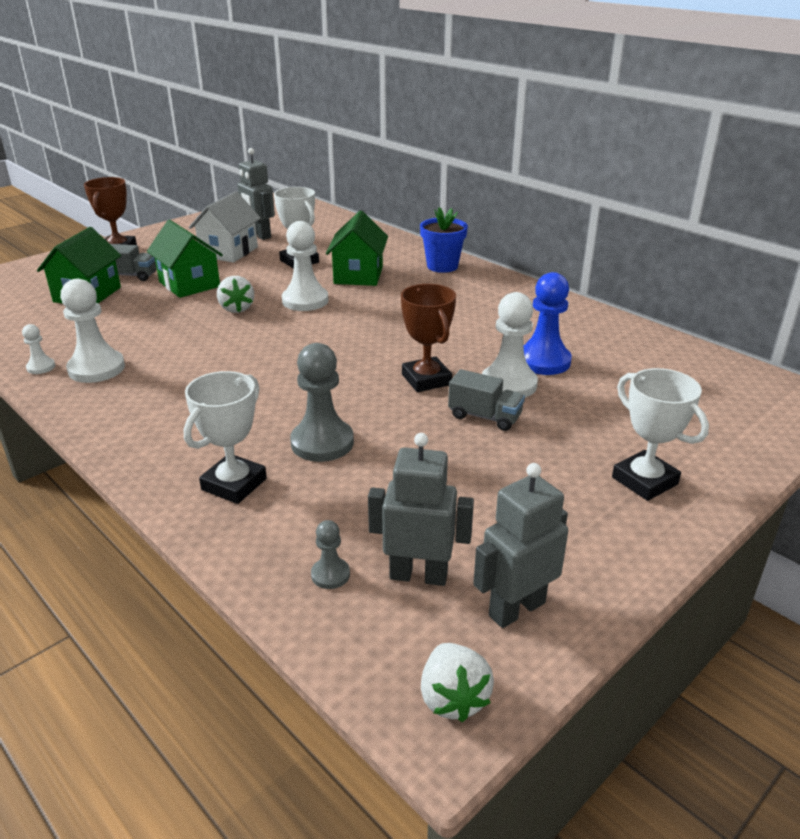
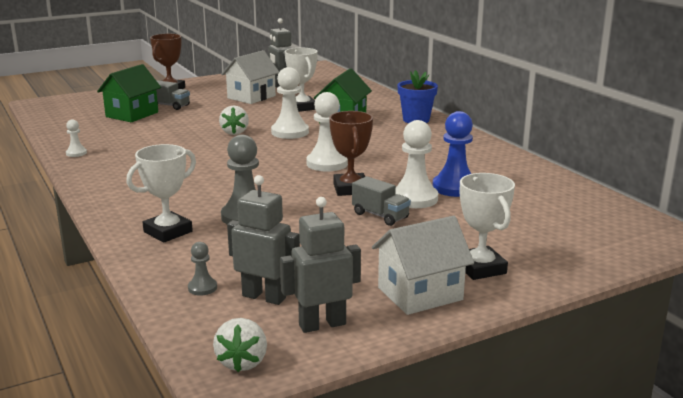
camera: 15 degrees right, 10 degrees down
(96, 368) = (113, 158): white pawn -> white pawn (327, 163)
(189, 284) = (209, 115): green house -> none
(601, 534) = (420, 294): none -> white house

